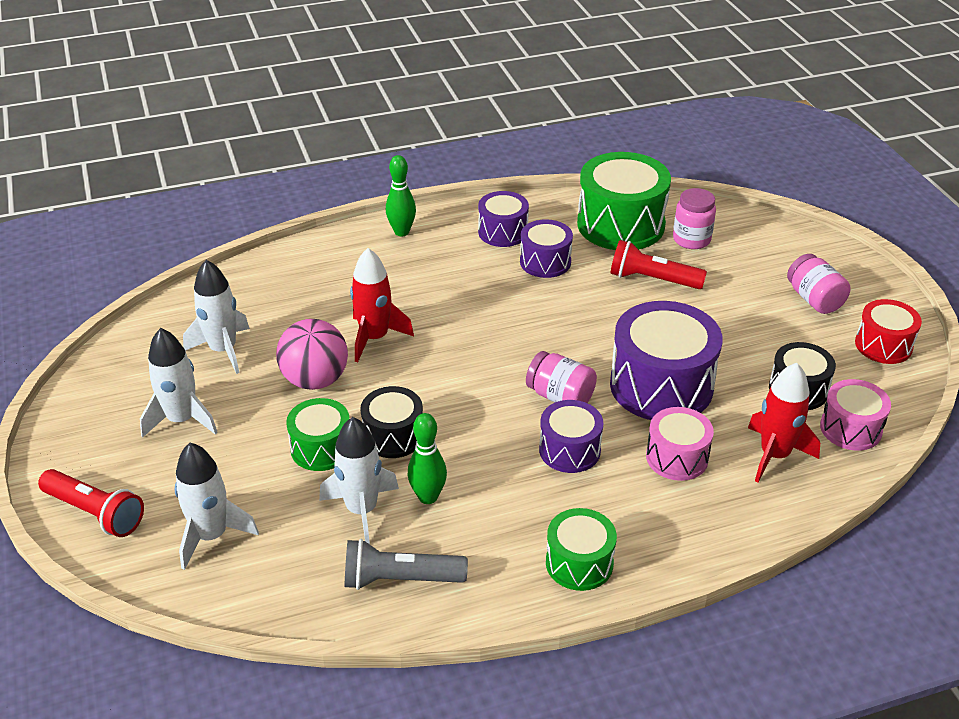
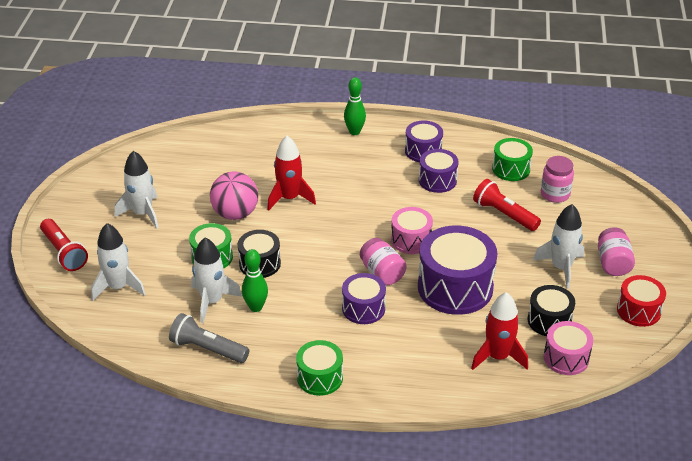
camera: 25 degrees right, 0 degrees up
(223, 350) = (192, 178): white rocket -> white rocket (561, 268)
(620, 224) = (511, 169): green drum -> green drum, size x0.56
(677, 457) = (430, 336): pink drum -> pink drum (411, 240)

